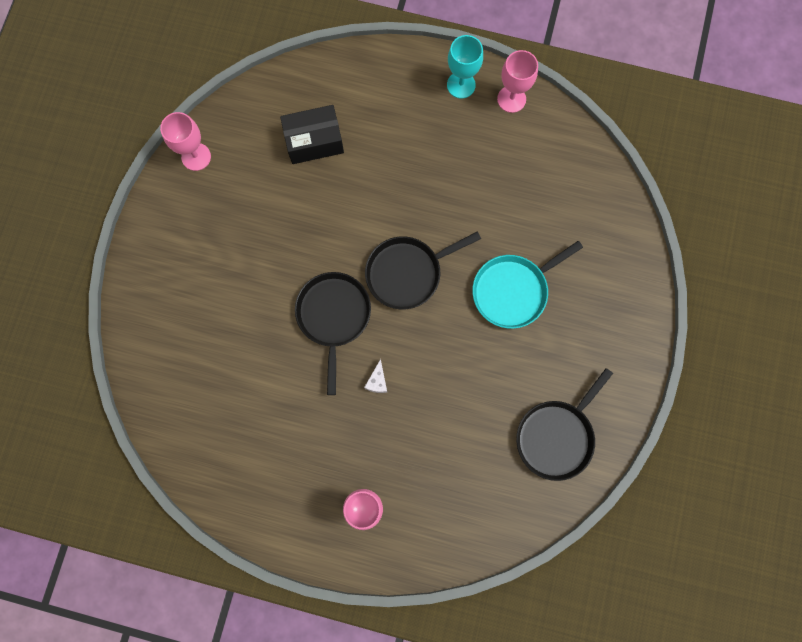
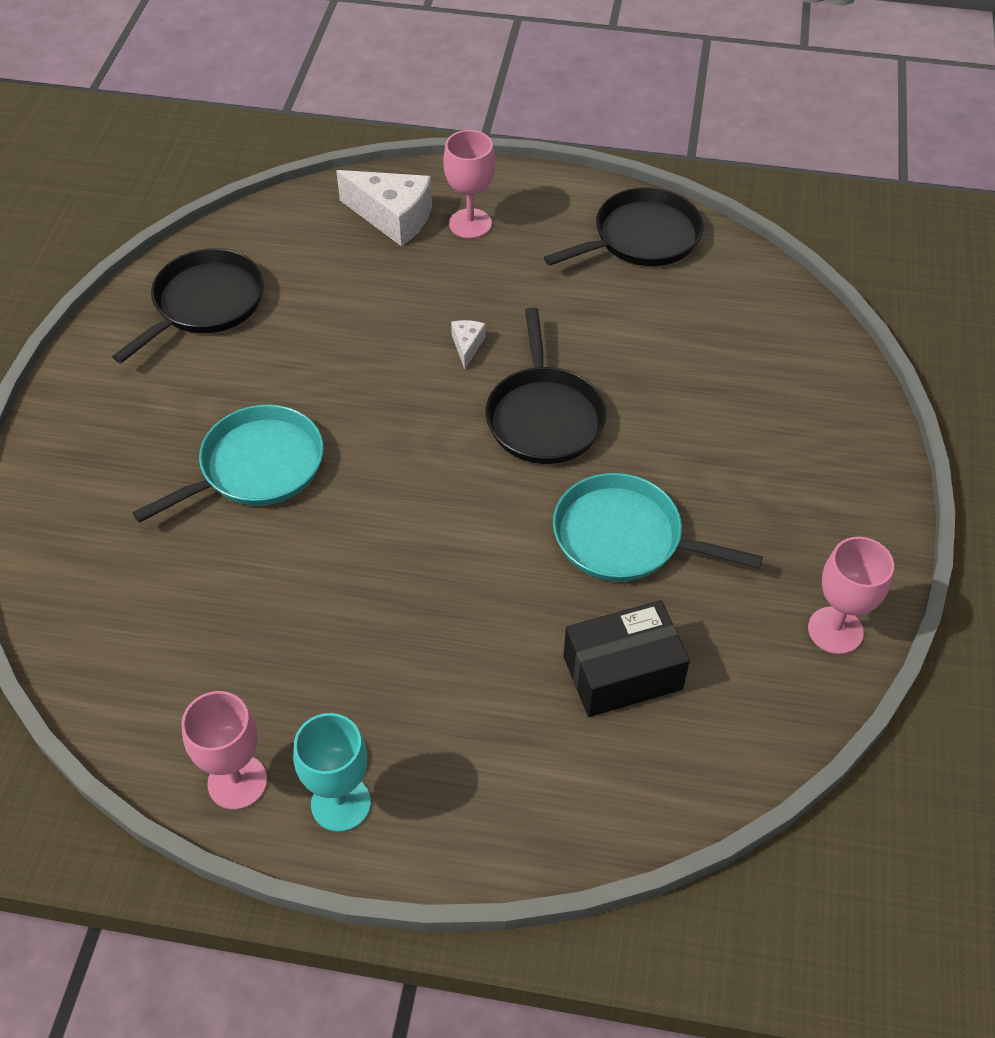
camera: 175 degrees right, 25 degrees down
(299, 223) = (624, 537): none -> turquoise pan
(407, 273) = (431, 480): black pan -> black pan (642, 237)
(423, 518) = (393, 217): none -> white cheese

